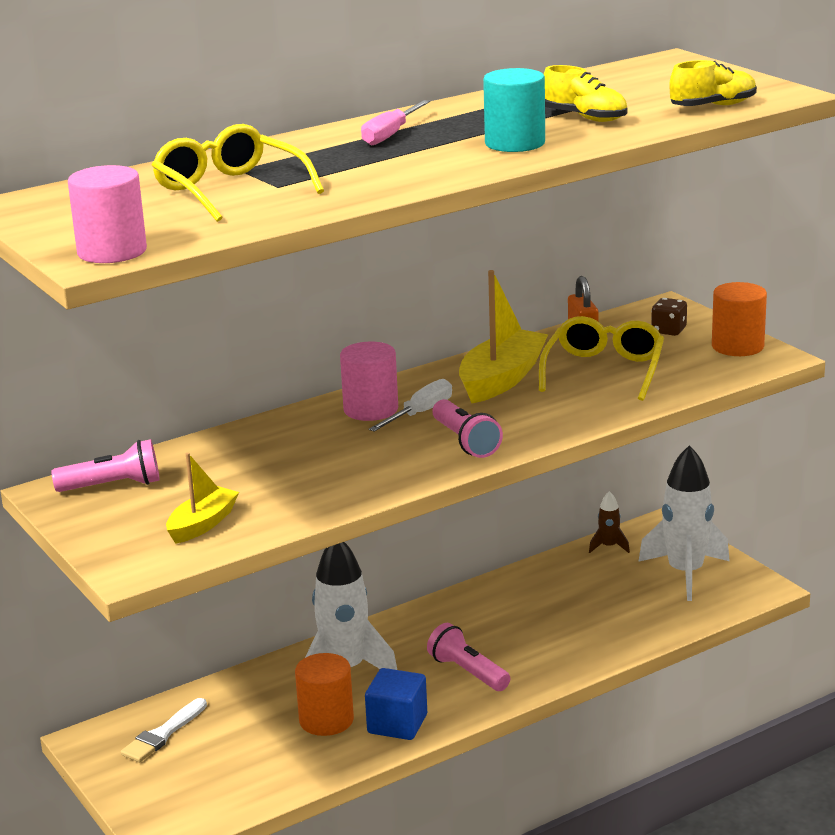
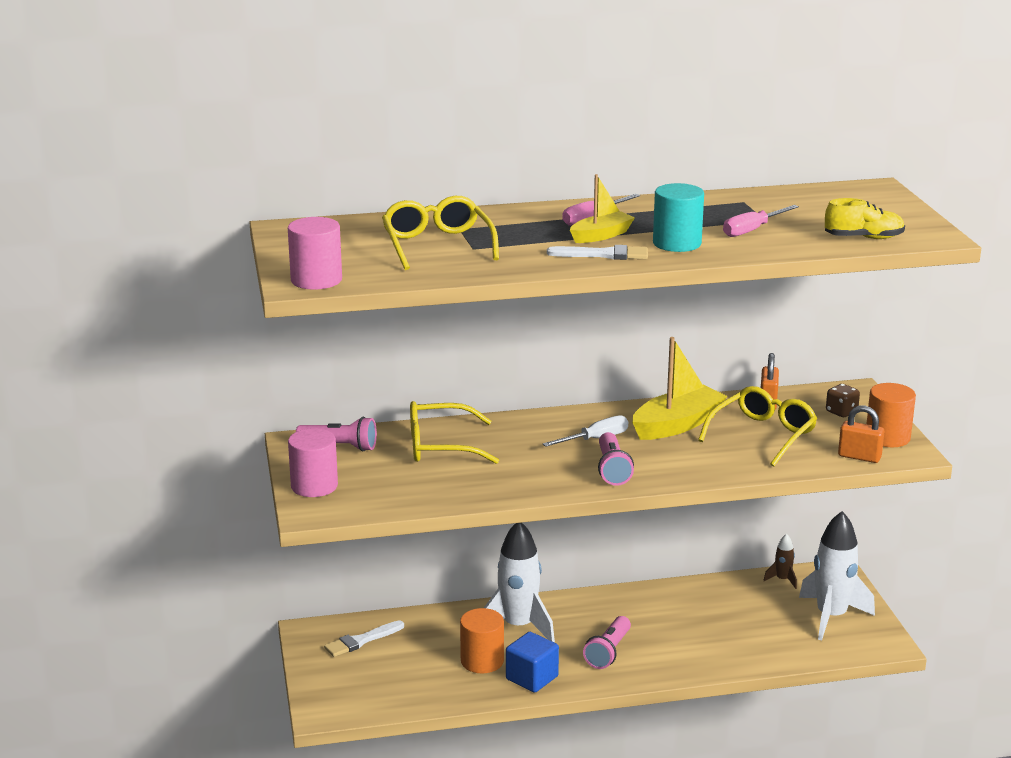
camera: 20 degrees right, 0 degrees up
(202, 524) = (381, 490): yellow boat -> yellow boat (601, 235)
(239, 459) = (440, 446): none -> yellow glasses
(371, 409) = (561, 428): pink cylinder -> pink cylinder (314, 486)
(442, 168) = (603, 255): none -> white brush
(468, 672) = (608, 652): pink flashlight -> pink flashlight turned 135 degrees counterclockwise
(585, 118) = (752, 230): yellow shoe -> pink screwdriver
(724, 372) = (859, 457): none -> orange padlock

